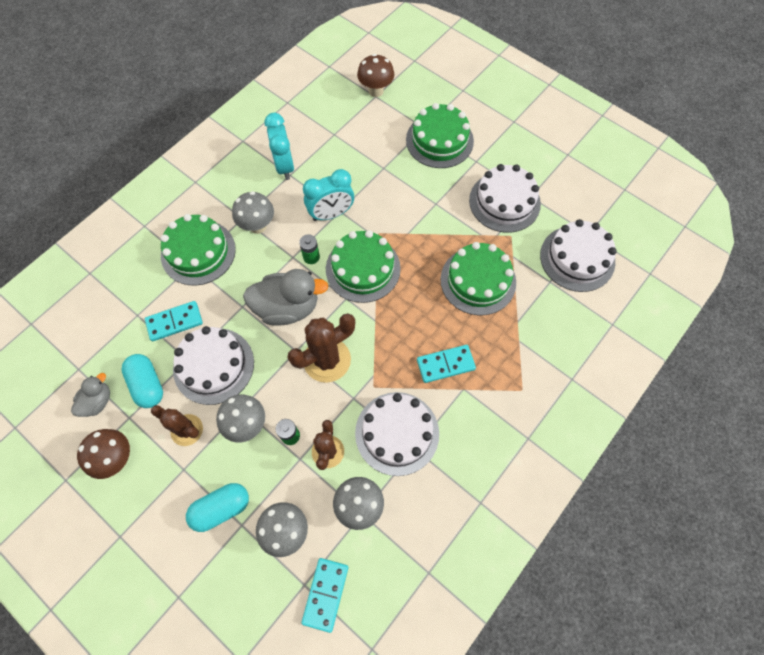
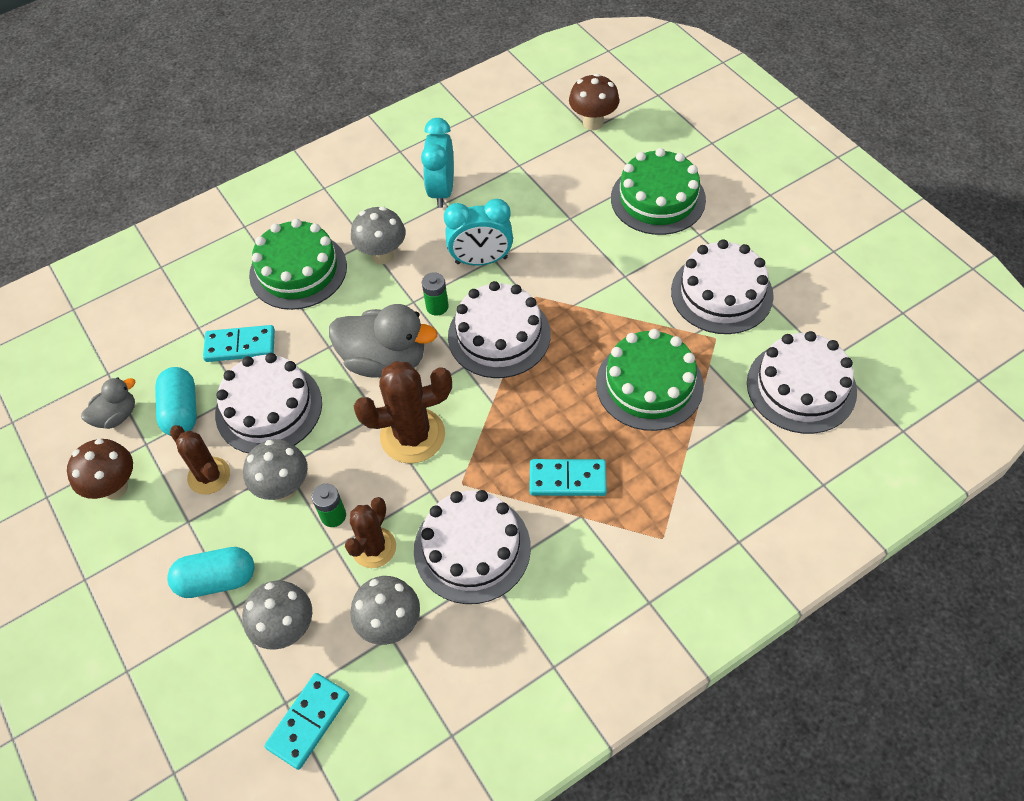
camera: 20 degrees right, 10 degrees down
(363, 268) = (499, 335): green cake -> white cake

